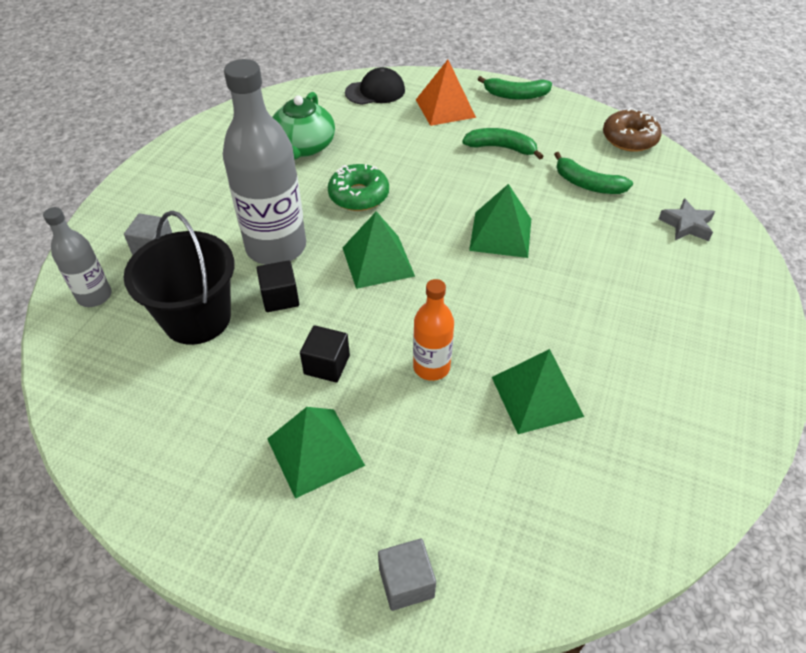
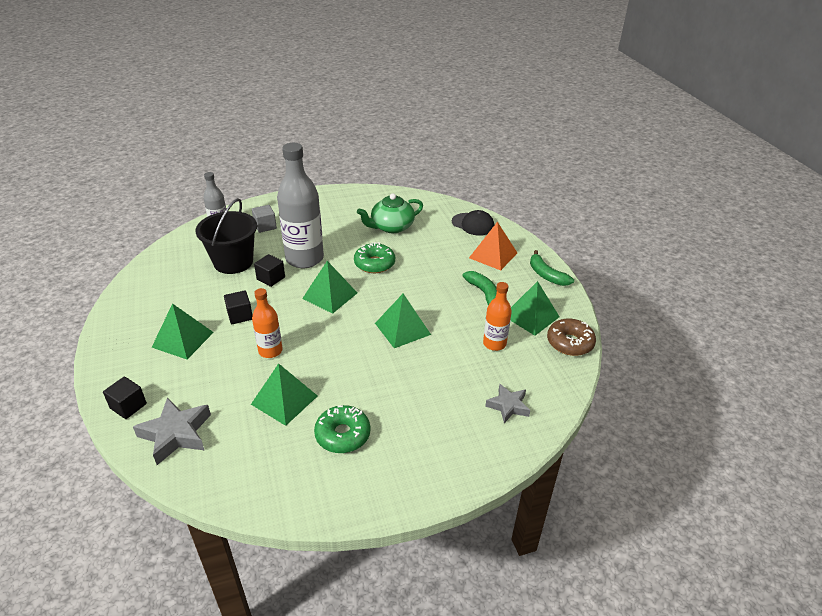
camera: 50 degrees right, 10 degrees down
(406, 582) = (128, 406): grey cube -> black cube
(513, 544) = (176, 434): none -> grey star
(568, 139) = (531, 316): none -> green pyramid
(587, 184) = (494, 344): green banana -> orange bottle
(638, 371) = (342, 435): none -> green donut

